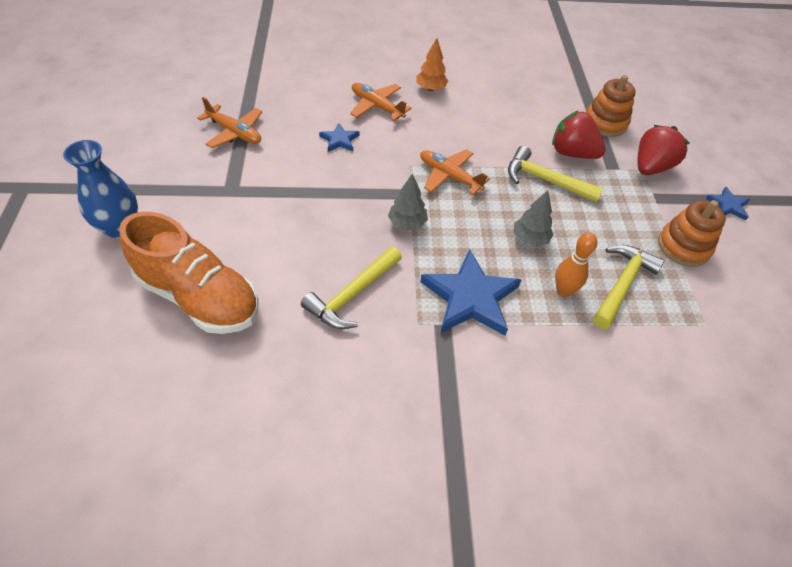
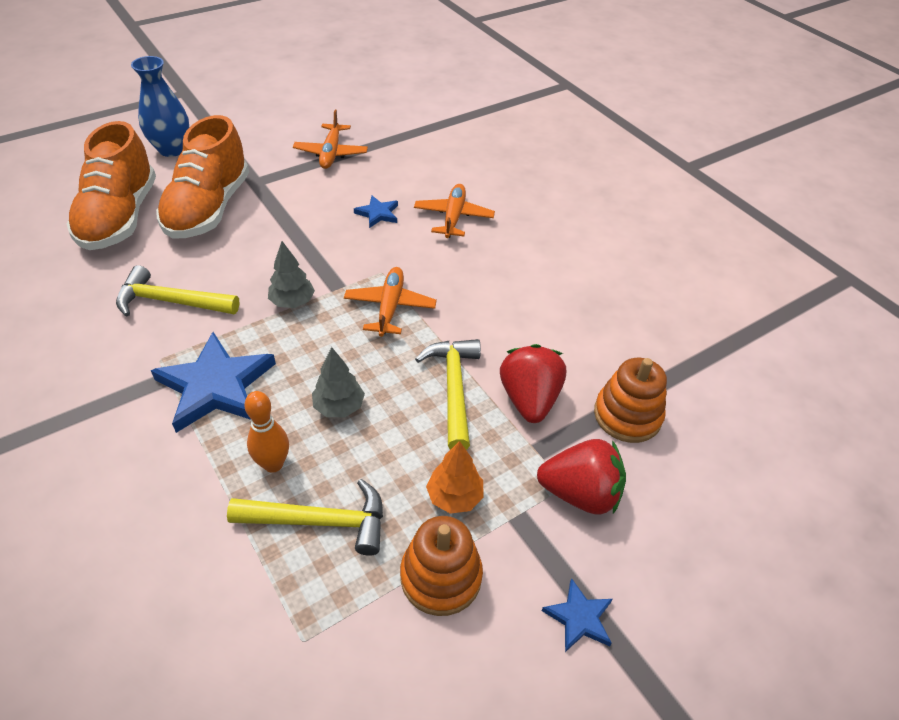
camera: 60 degrees right, 5 degrees down
(243, 232) = (209, 209): none -> orange shoe
(430, 88) = (525, 242): orange tree -> orange tree (454, 497)

